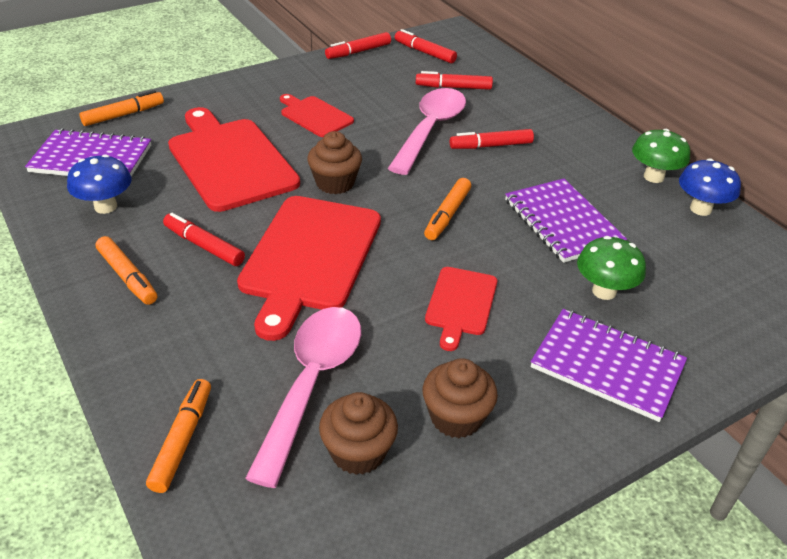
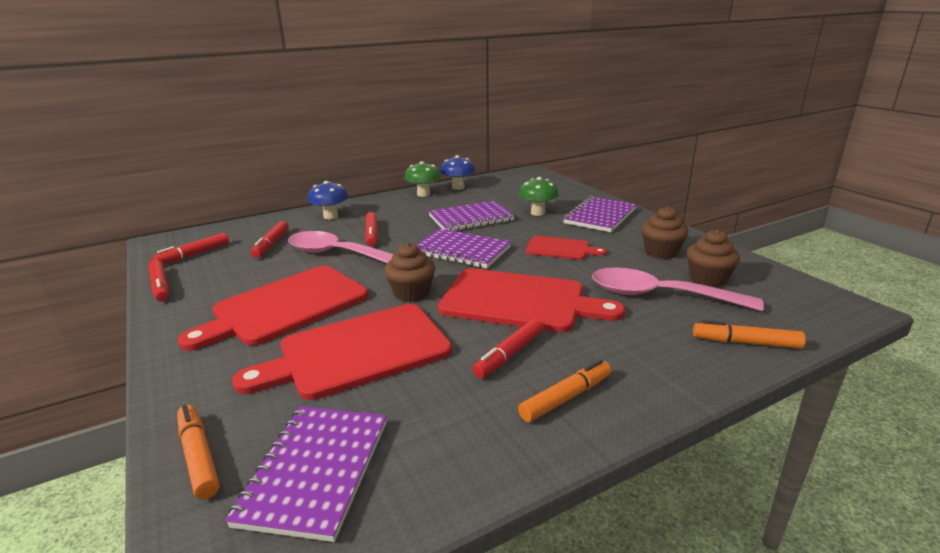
camera: 85 degrees left, 15 degrees down
(105, 206) = (437, 436): blue mushroom -> blue mushroom (330, 216)
(315, 116) = (285, 306): red cutting board -> red cutting board, size x1.89
(447, 215) = (461, 250): orange marker -> purple notebook

